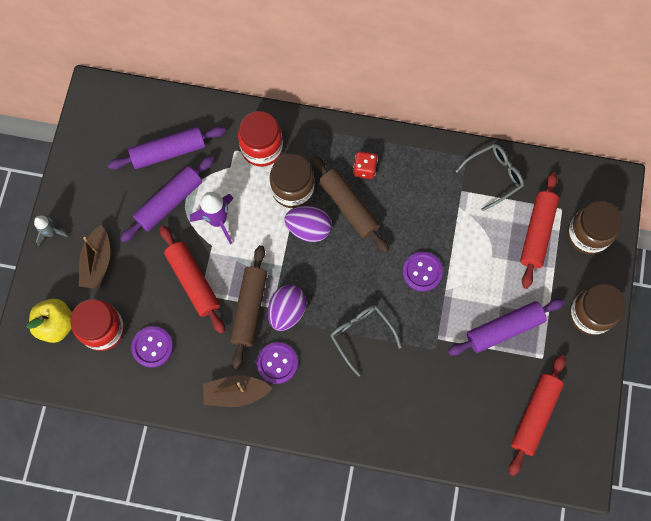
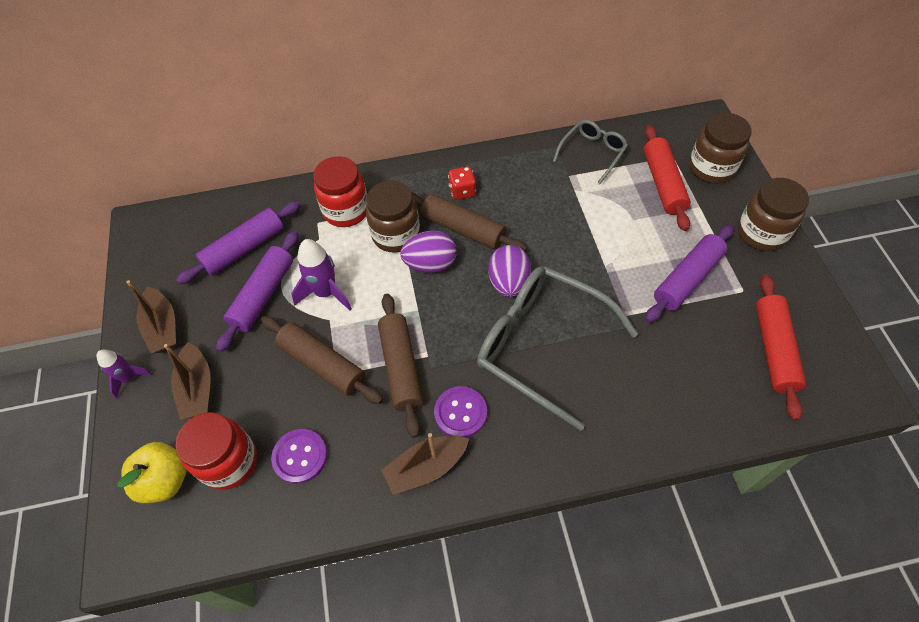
camera: 20 degrees left, 15 degrees down
(51, 233) = (129, 378): grey rocket -> purple rocket
(86, 199) = (163, 327): none -> brown boat
(193, 281) = (322, 364): red rolling pin -> brown rolling pin
(287, 311) = (446, 353): purple egg -> purple egg (508, 283)
(361, 335) = (541, 345): grey glasses -> grey glasses, size x1.90
(422, 272) = (571, 259): purple button -> none

